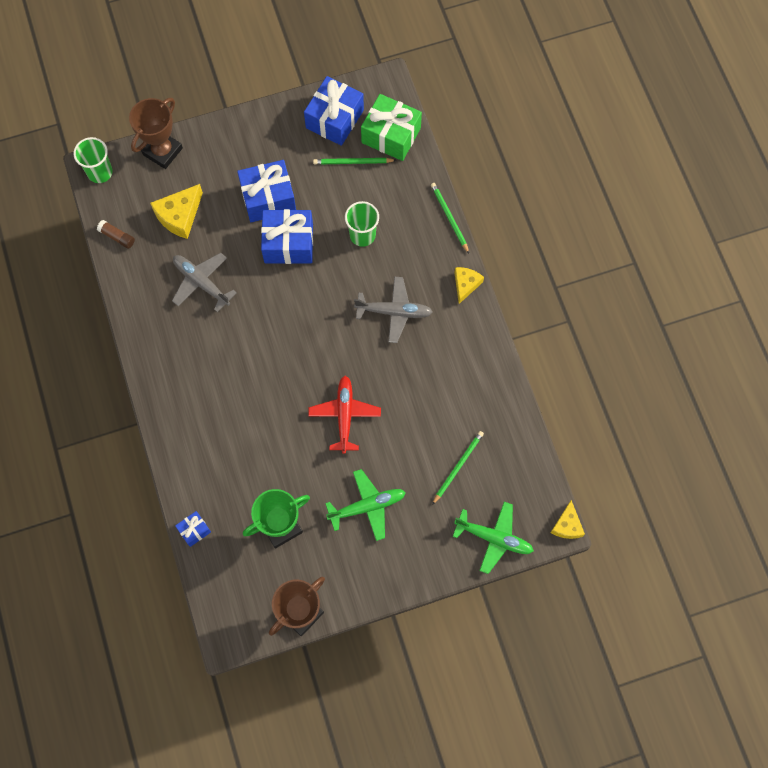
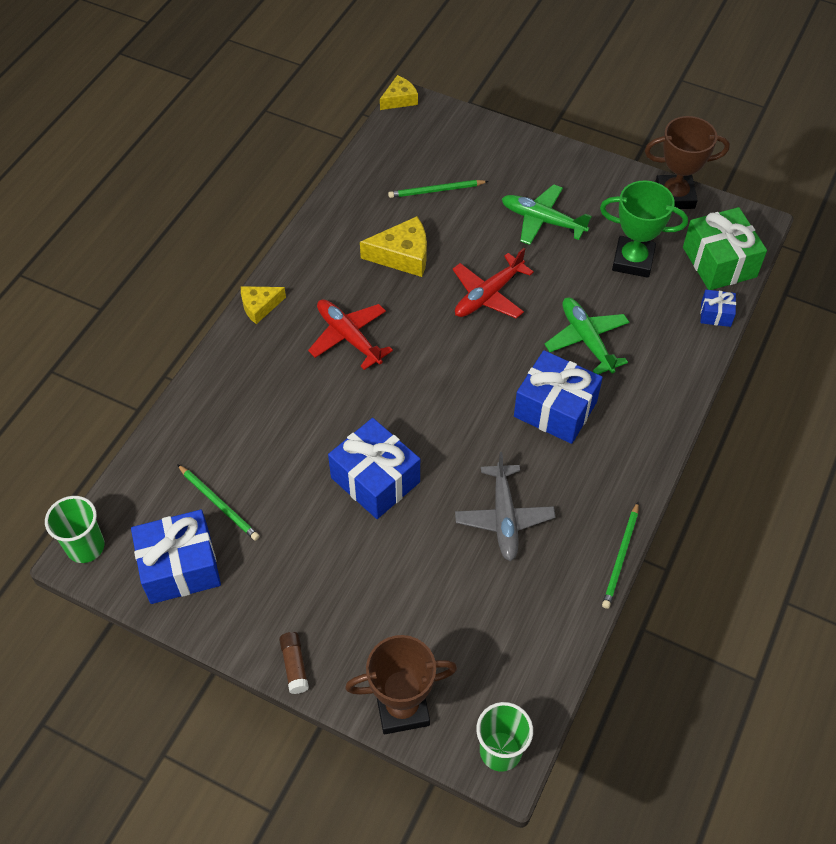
camera: 135 degrees left, 15 degrees down
(117, 237) = (550, 649): brown glue stick -> brown glue stick (294, 665)
(179, 216) = (458, 610): yellow cheese -> yellow cheese (402, 255)
(268, 198) = (345, 544): blue gift -> blue gift (555, 409)
(362, 235) = (296, 425): green cup -> green cup (85, 547)
(391, 135) = (149, 496): green gift -> green gift (719, 262)
(393, 312) = (349, 337): grey plane -> red plane
(449, 217) = (199, 371): green pencil -> green pencil (620, 557)
(493, 538) = (464, 131): green plane -> green plane (587, 340)

